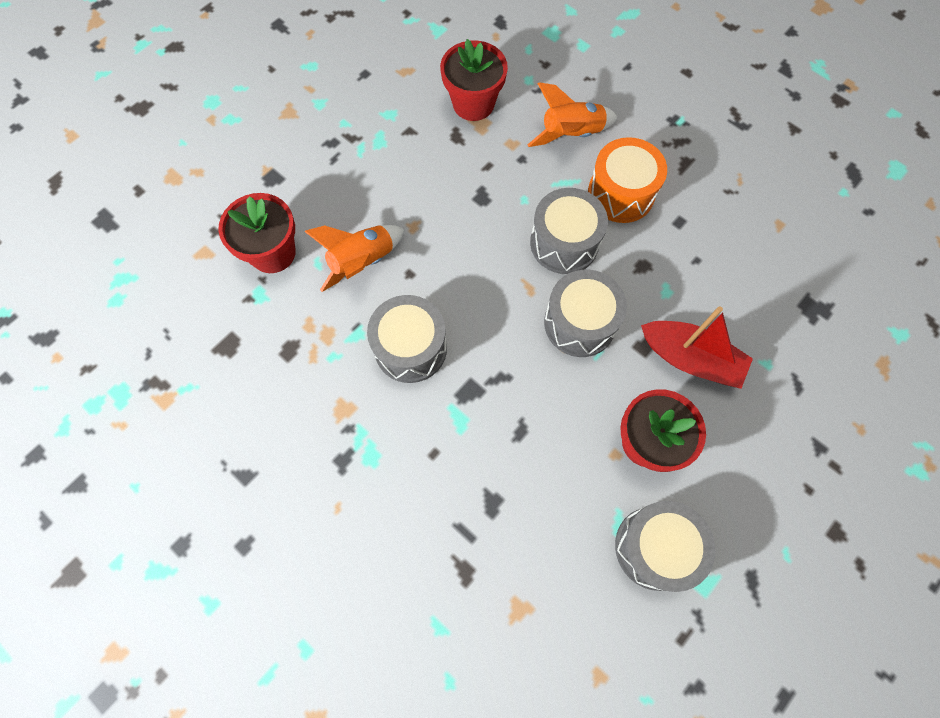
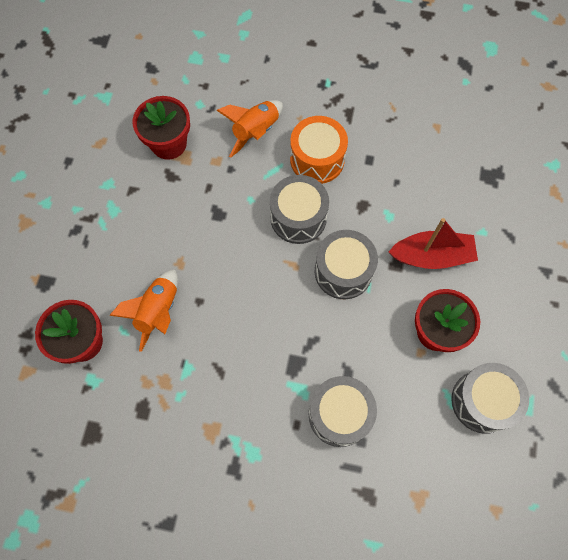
camera: 30 degrees left, 0 degrees up
(410, 348) = (233, 357): grey drum -> grey drum (339, 414)

